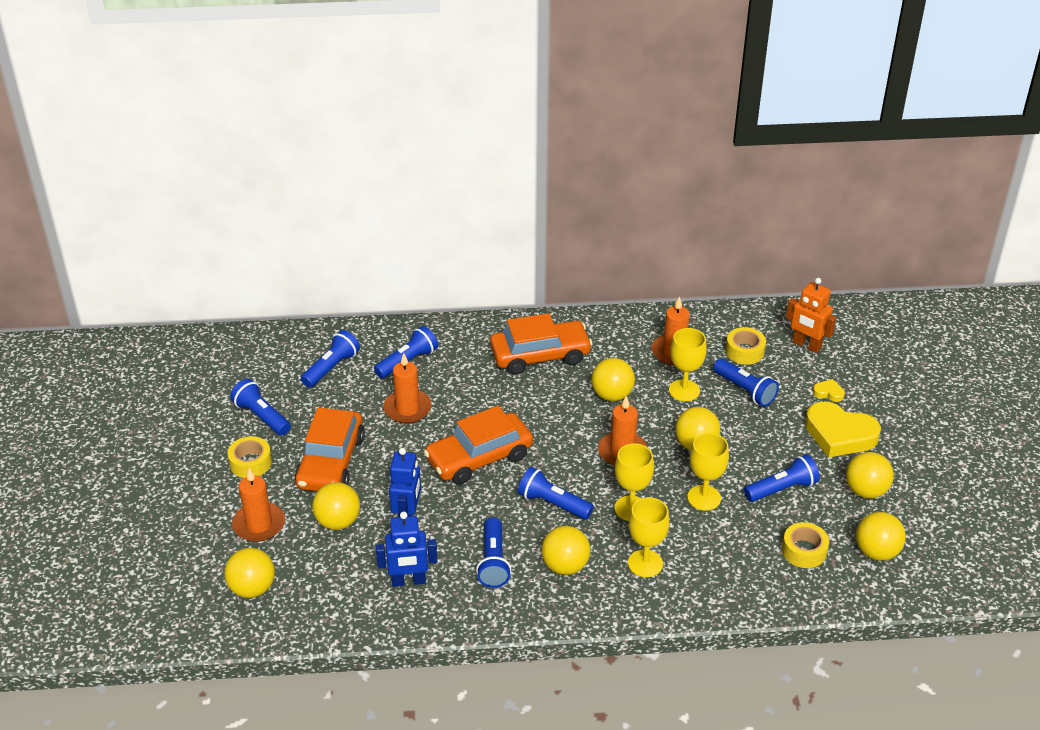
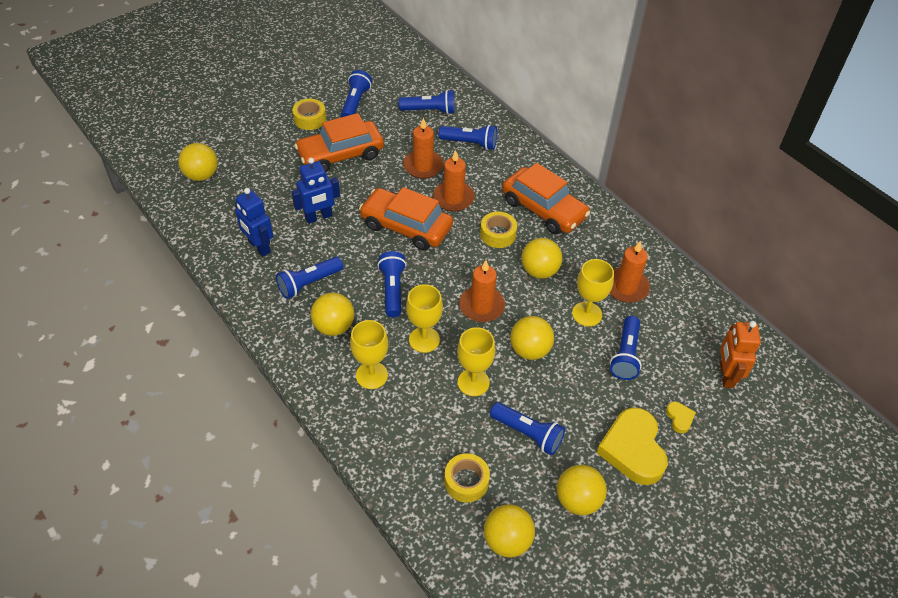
camera: 55 degrees right, 10 degrees up
(259, 524) = (258, 150): orange candle -> orange candle (453, 198)
(338, 522) = (288, 185): yellow ball -> none
(744, 351) = (674, 334): yellow tape -> yellow tape (498, 234)

